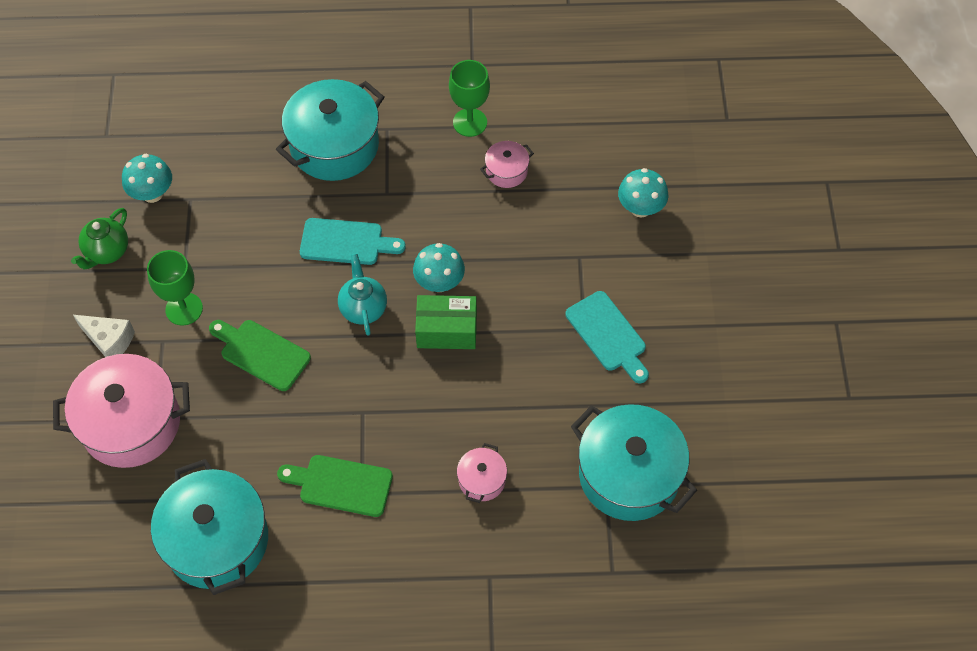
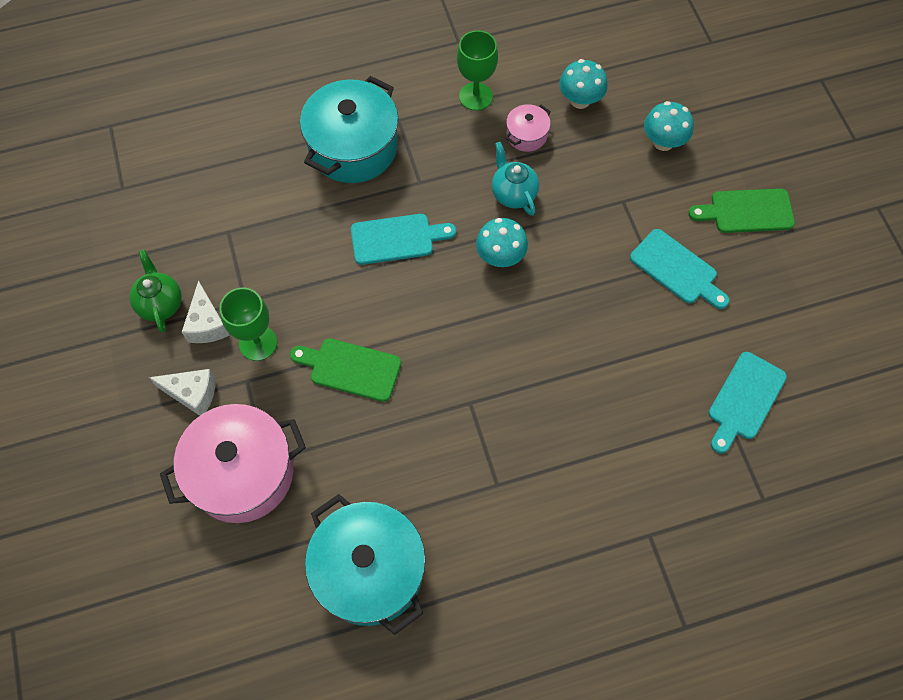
camera: 15 degrees left, 5 degrees up
(107, 252) = (160, 304): green teapot -> green teapot turned 150 degrees clockwise
(143, 280) = (207, 324): none -> white cheese
(152, 193) = (188, 235): turquoise mushroom -> turquoise mushroom (580, 100)
(341, 485) = (474, 481): green cutting board -> green cutting board (747, 211)
(363, 308) = (436, 300): turquoise teapot -> turquoise teapot (513, 194)
(447, 330) = (523, 302): green box -> none
(482, 480) = (608, 441): pink pot -> none
(629, 475) = (744, 399): turquoise pot -> turquoise cutting board

